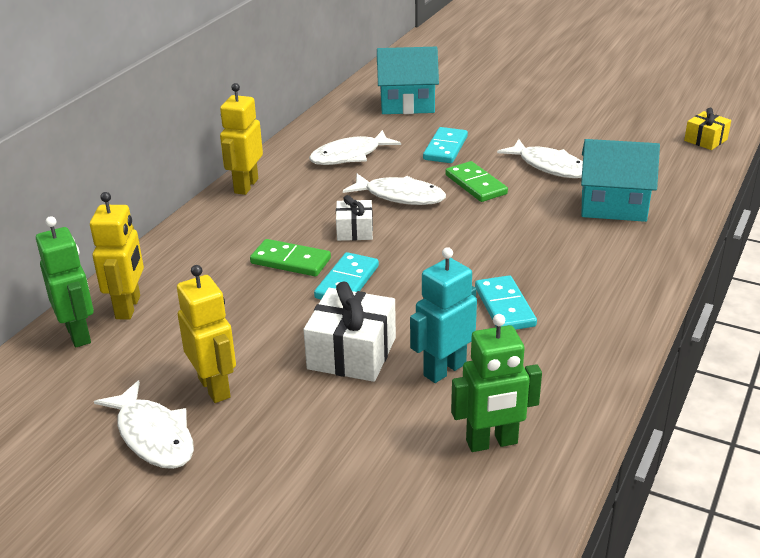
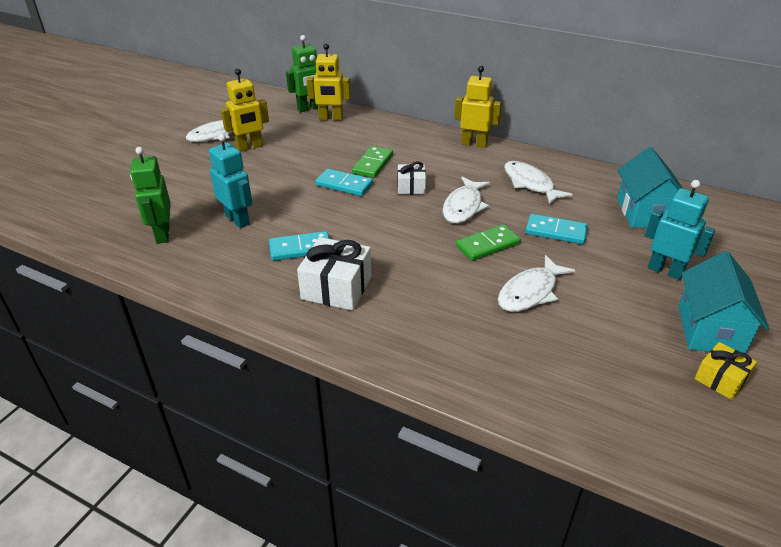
camera: 90 degrees right, 5 degrees up
(351, 353) = (266, 187): white gift -> white gift (336, 287)
(501, 106) = (665, 271): none -> turquoise robot
(613, 206) = (452, 326): turquoise house -> turquoise house (709, 330)
(705, 140) = (629, 435): yellow gift -> yellow gift (720, 379)

